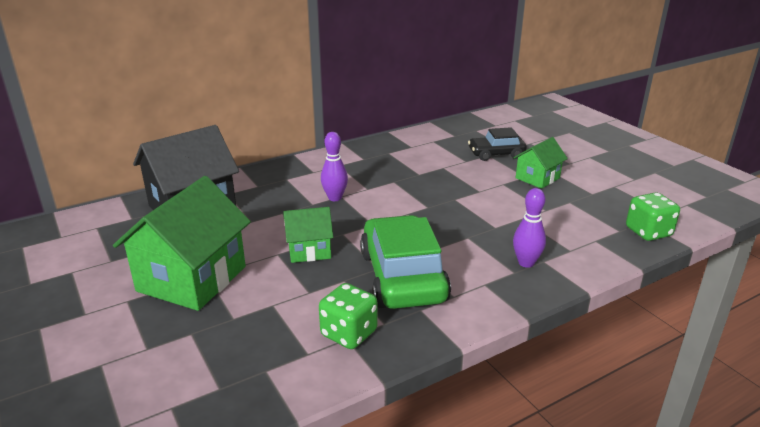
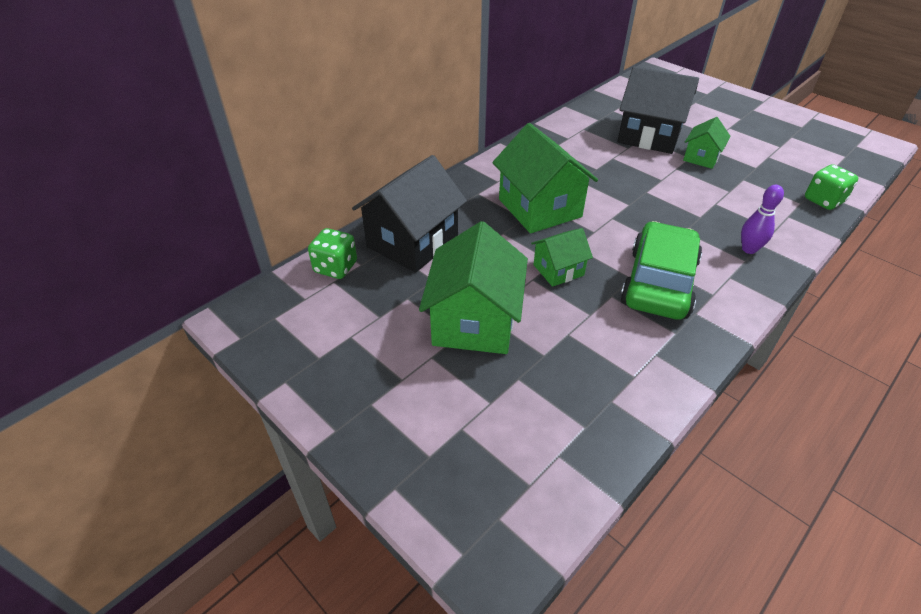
camera: 15 degrees left, 15 degrees up
(335, 198) = (539, 208): purple bowling pin -> green house
(349, 333) = (654, 349): green dice -> green dice (335, 267)
(402, 277) = (658, 283): green car -> green car turned 45 degrees clockwise
(496, 154) = (649, 136): black car -> black house

